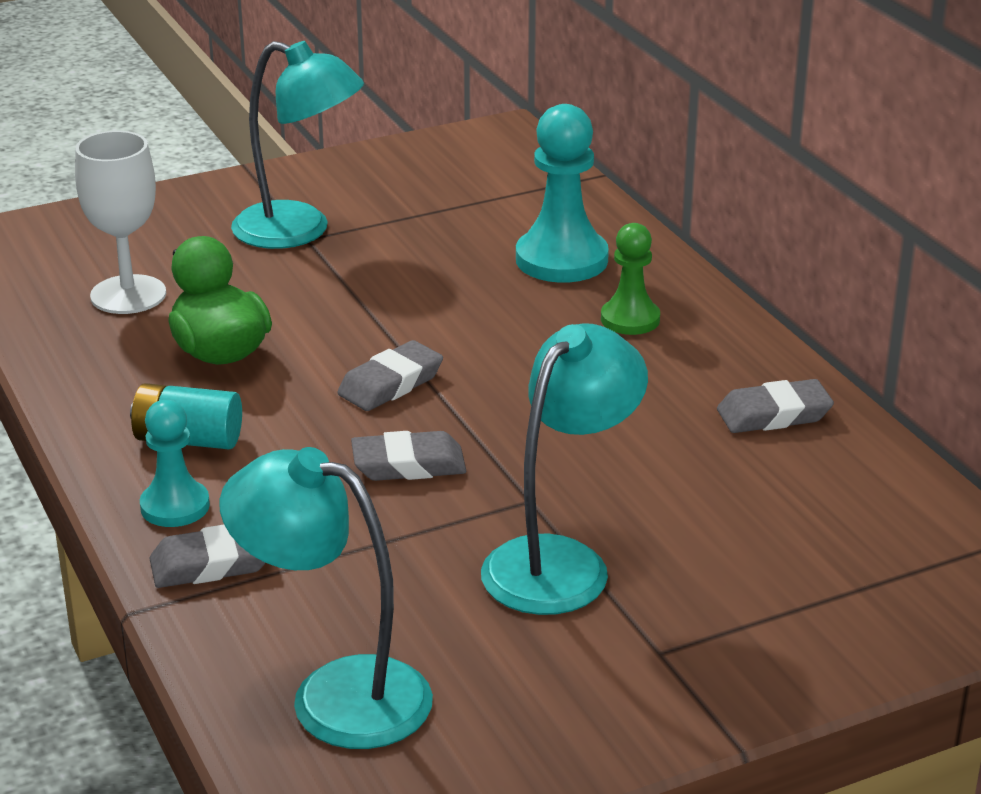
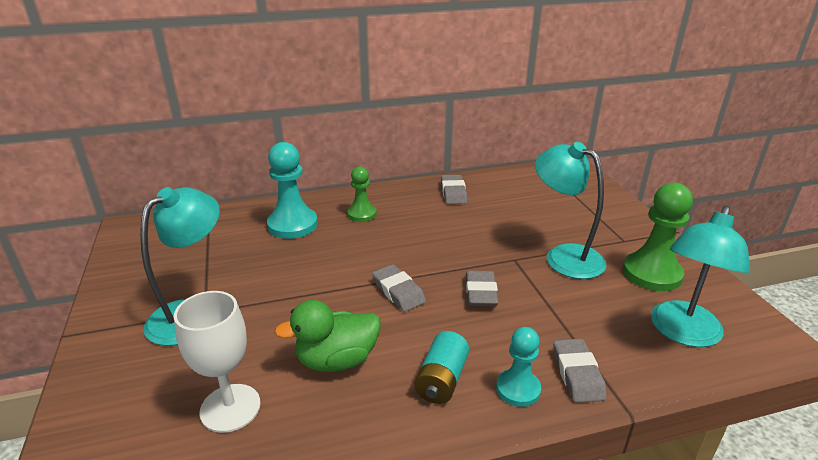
camera: 80 degrees left, 0 degrees up
(531, 679) = (651, 273): none -> green pawn

